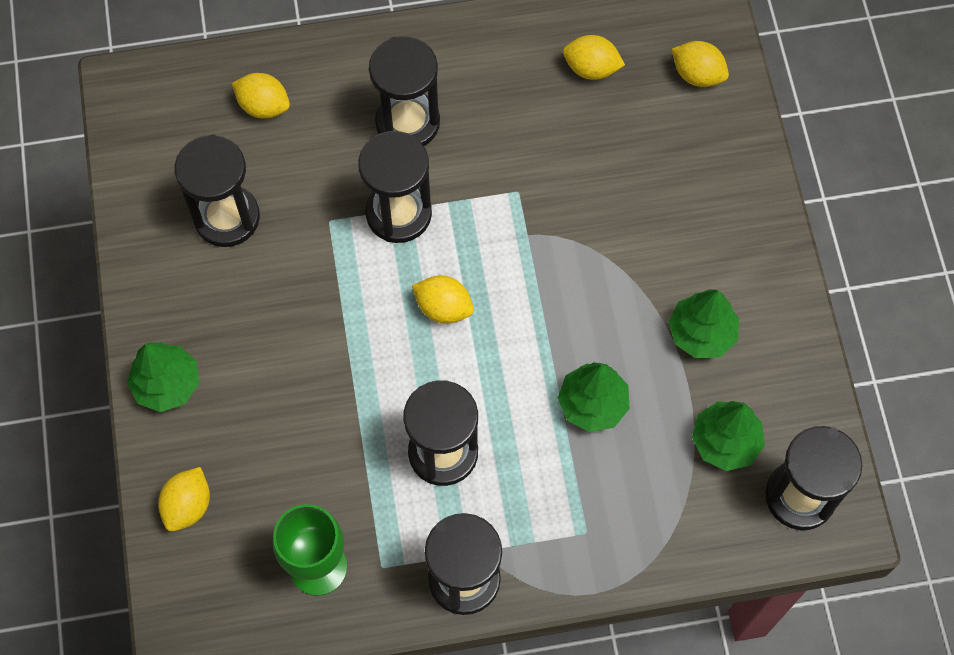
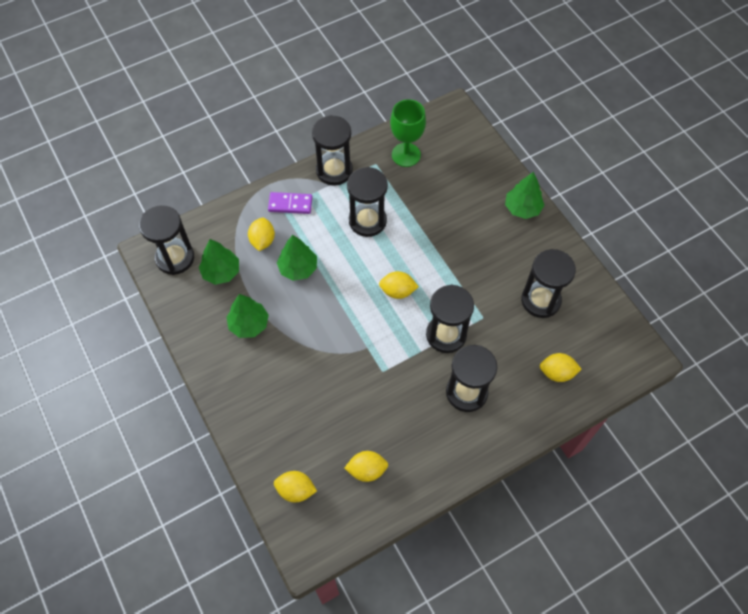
camera: 160 degrees right, 5 degrees down
(188, 505) = (481, 160): yellow lemon -> yellow lemon (262, 240)
(568, 534) = (290, 204): none -> purple domino

